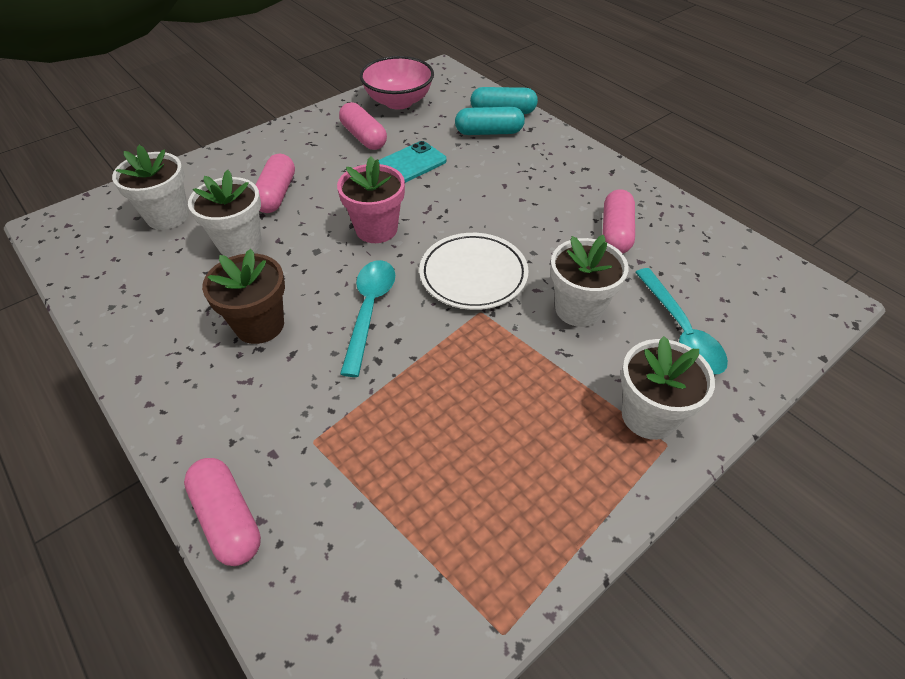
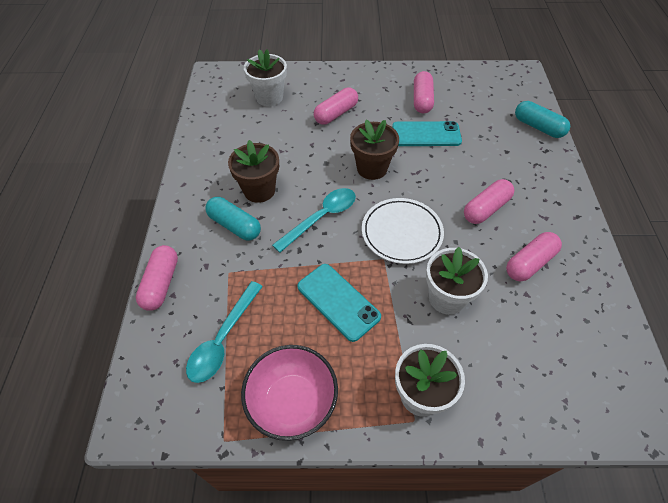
camera: 40 degrees right, 5 degrees up
(240, 243) = (290, 135): white flower pot -> none
(376, 229) = (372, 168): pink flower pot -> brown flower pot
(398, 102) = (469, 84): pink bowl -> pink bowl (292, 402)
(477, 384) = (338, 301): none -> turquoise phone
(489, 132) = (511, 138): turquoise capsule -> turquoise capsule (234, 225)
(530, 207) = (486, 209): none -> pink capsule
(680, 331) = (503, 359): turquoise spoon -> turquoise spoon (223, 339)

